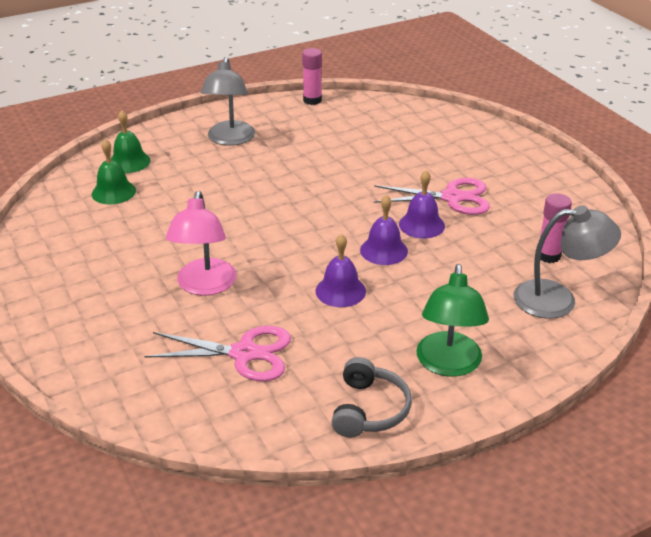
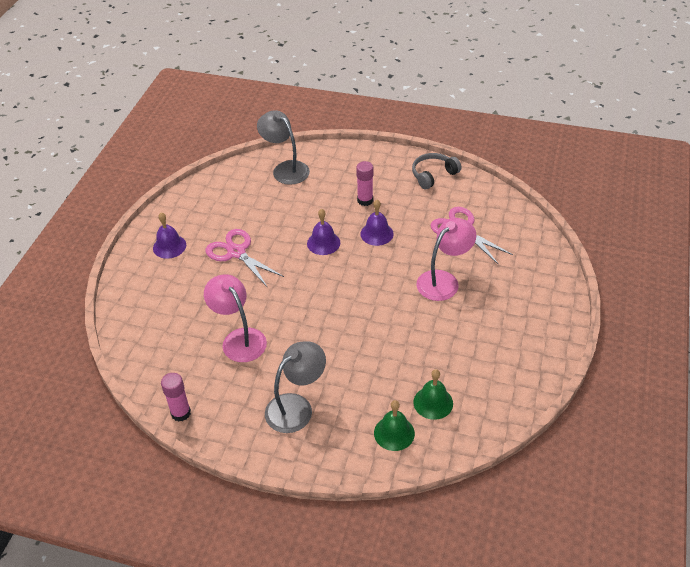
camera: 135 degrees left, 10 degrees up
(340, 150) = (239, 338): none -> pink lamp
(421, 225) = (280, 246): purple bell -> purple bell (169, 246)
(448, 365) = (376, 172): green lamp -> none
(548, 256) = (251, 189): pink glue stick -> pink glue stick (365, 200)

